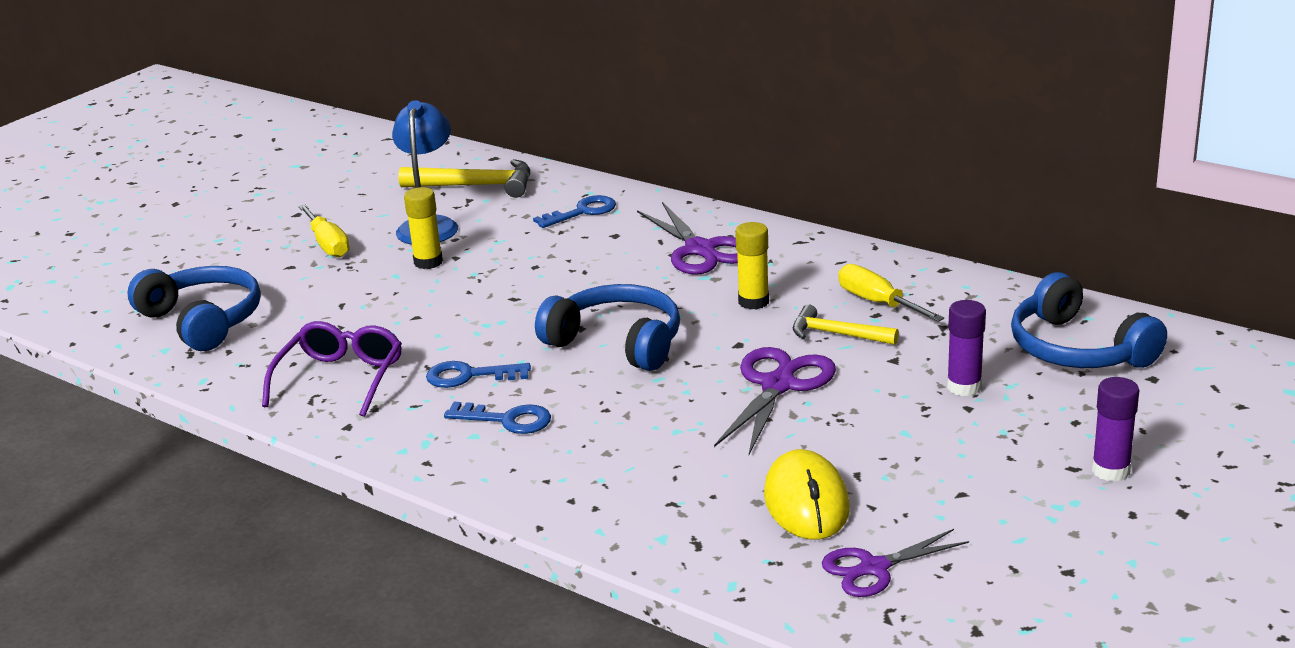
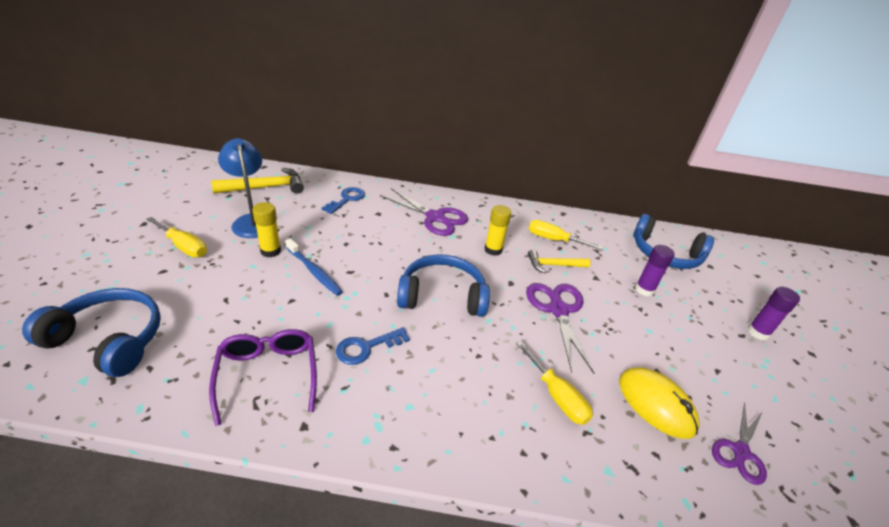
camera: 35 degrees left, 10 degrees up
(466, 291) = (314, 271): none -> blue toothbrush
(507, 420) = (422, 384): blue key -> none
(670, 465) = (556, 396): none -> yellow screwdriver

